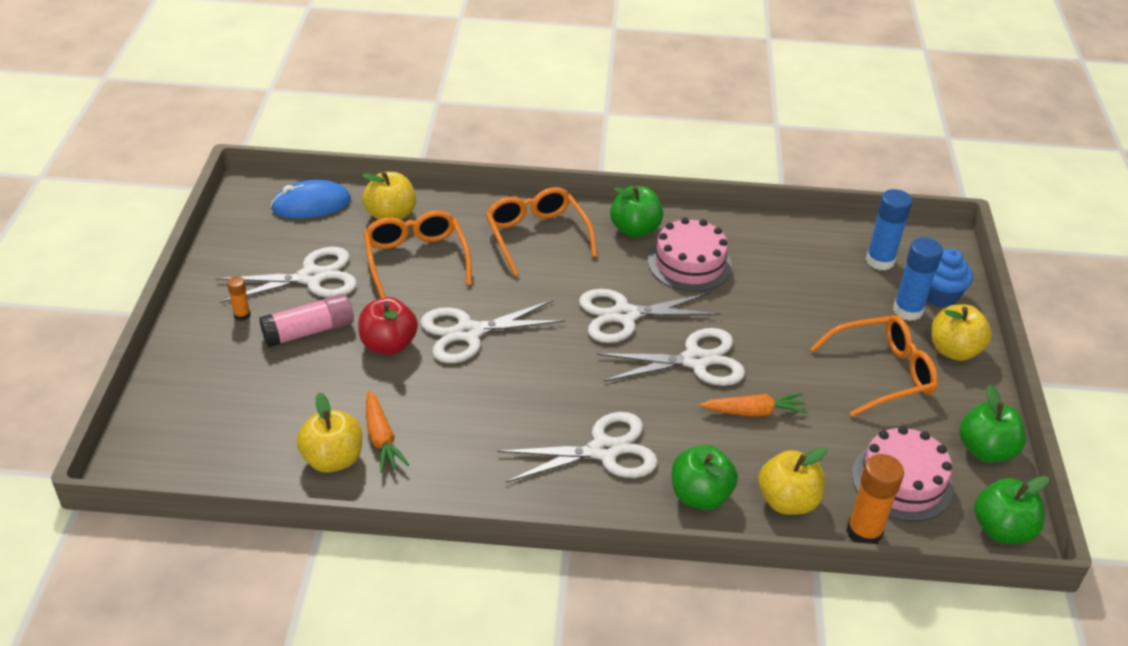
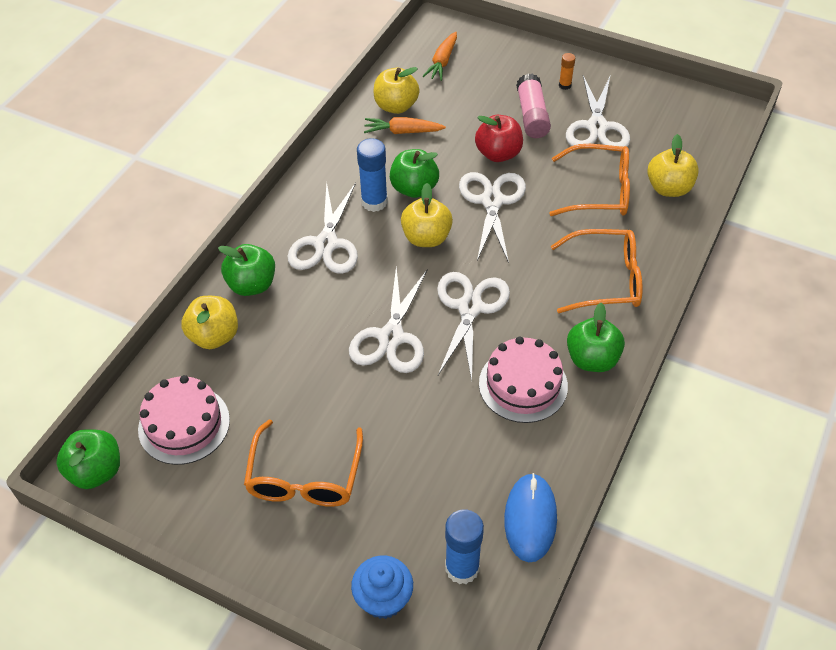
camera: 115 degrees right, 10 degrees up
(311, 204) = (699, 142): blue mouse -> blue mouse (530, 519)
(754, 412) = (312, 354): orange carrot -> orange carrot (442, 62)
(864, 532) = (157, 372): orange glue stick -> none
(907, 310) = (375, 551): blue glue stick -> blue glue stick (374, 202)
(954, 350) = (301, 562): yellow apple -> yellow apple (426, 238)
(985, 450) = (174, 511): green apple -> green apple (414, 188)

